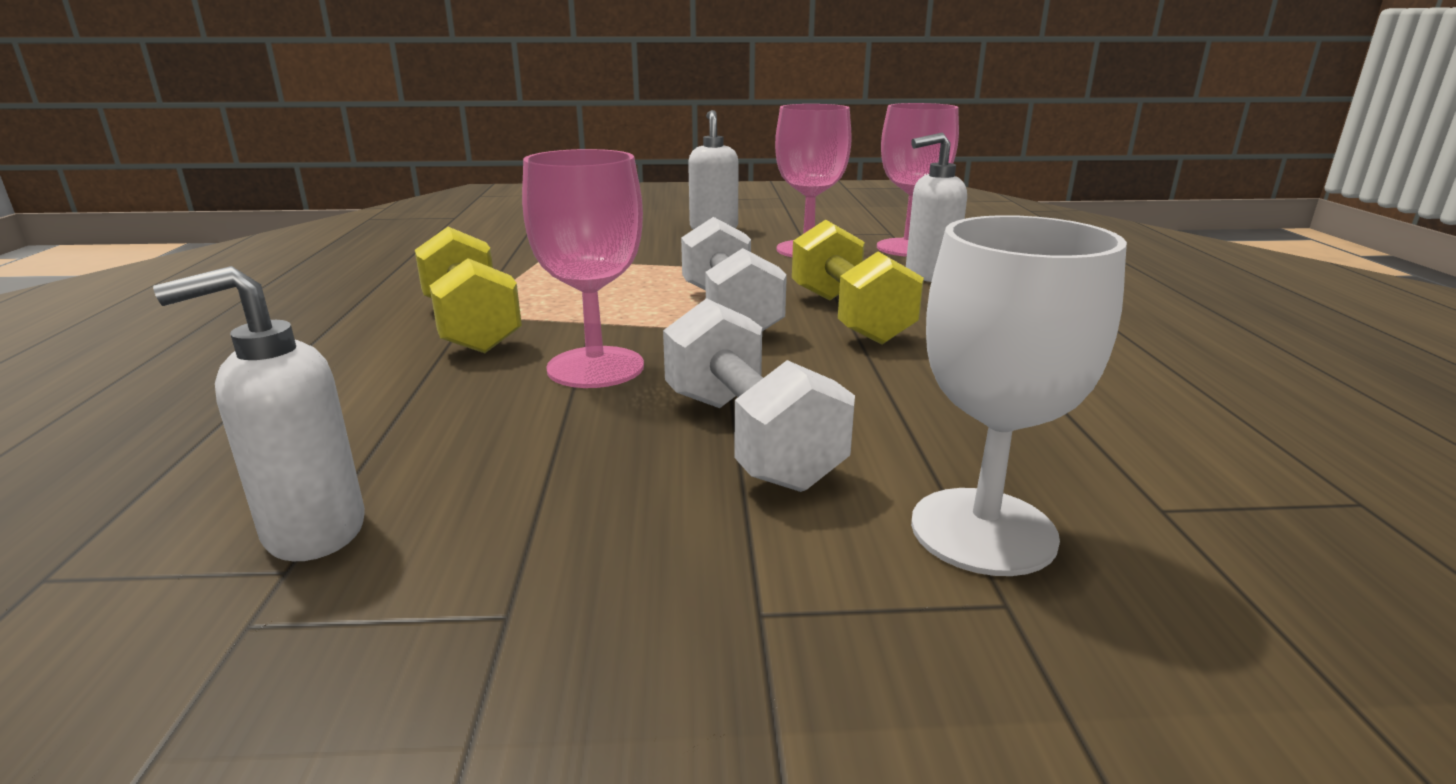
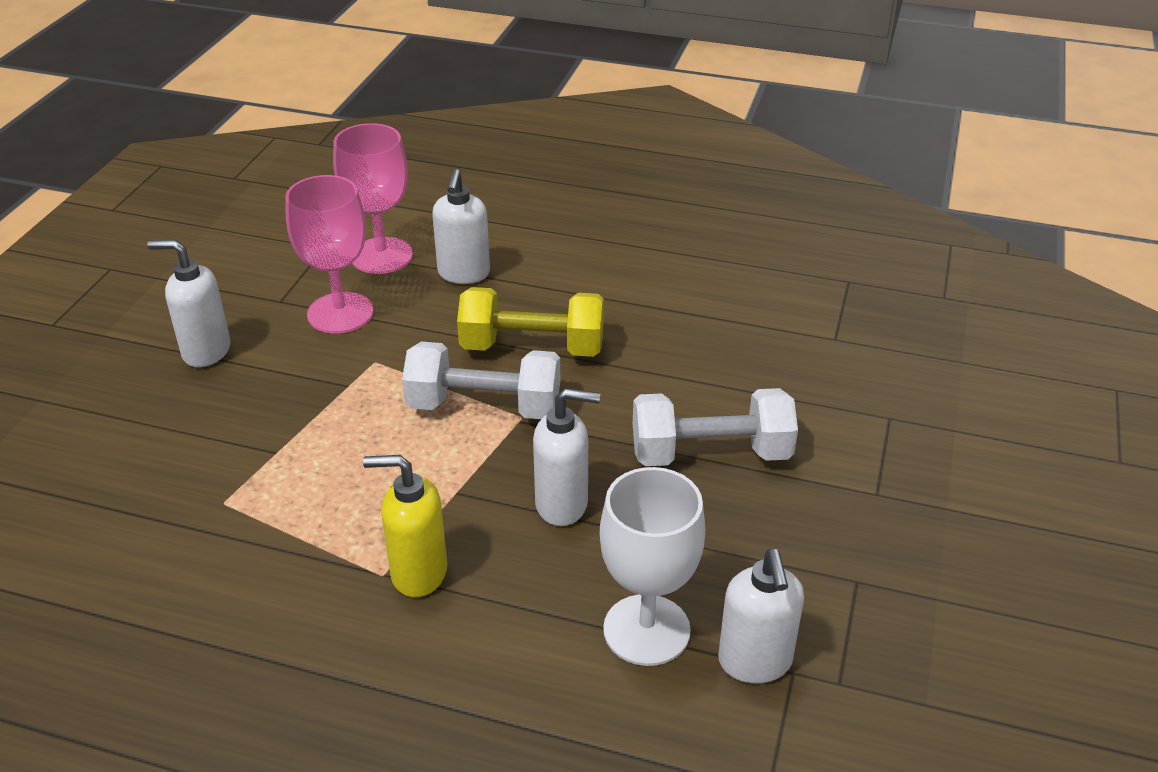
camera: 70 degrees left, 15 degrees up
(470, 326) = (418, 573): yellow dumbbell -> yellow soap dispenser
(595, 367) = (562, 504): pink goblet -> white soap dispenser
(983, 531) = (835, 401): white goblet -> white goblet (646, 630)

